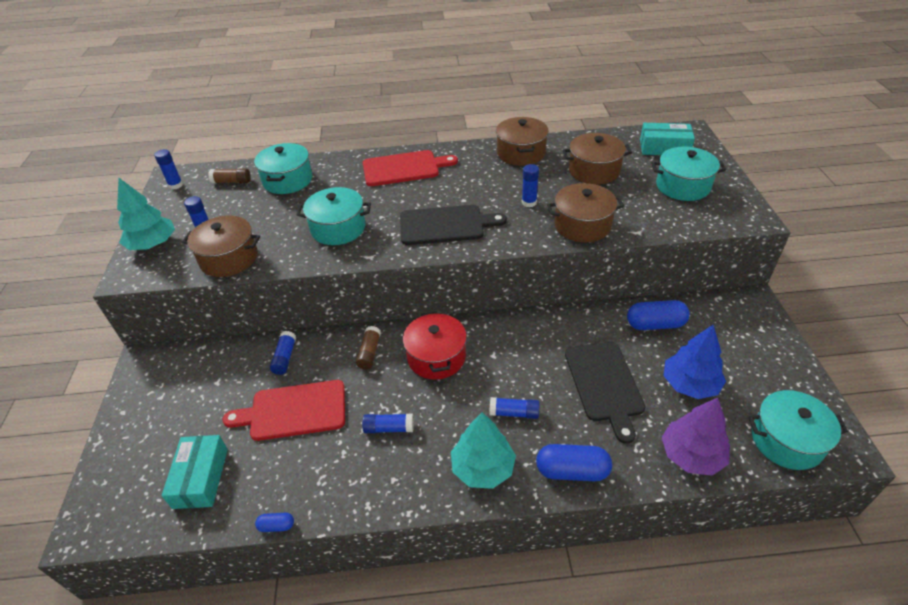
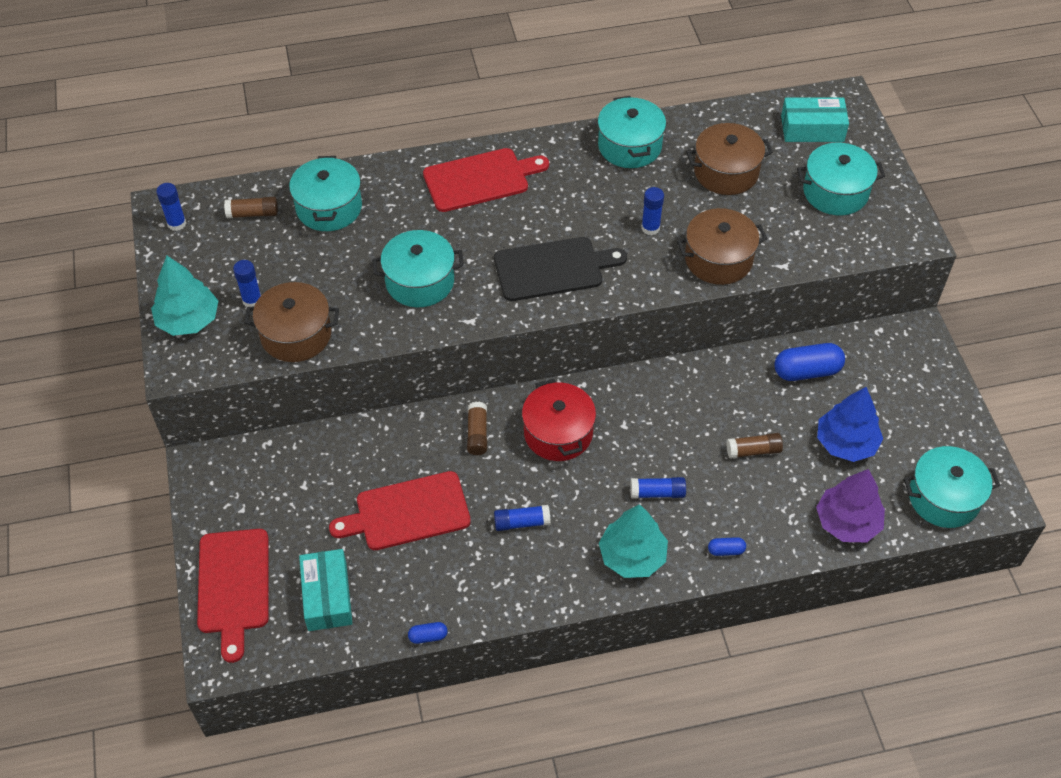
camera: 10 degrees left, 10 degrees up
(126, 460) = (234, 586): none -> red cutting board
(285, 358) = (376, 448): blue glue stick -> none
(521, 153) = (629, 146): brown pot -> turquoise pot
(572, 471) = (726, 550): blue capsule -> blue capsule, size x0.49
(604, 384) = (753, 451): black cutting board -> brown glue stick

